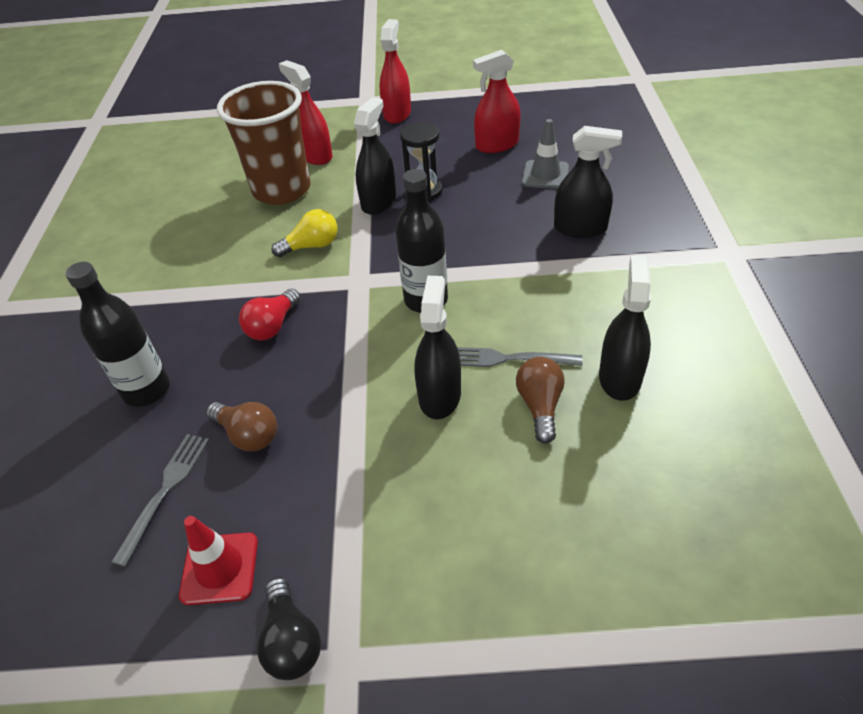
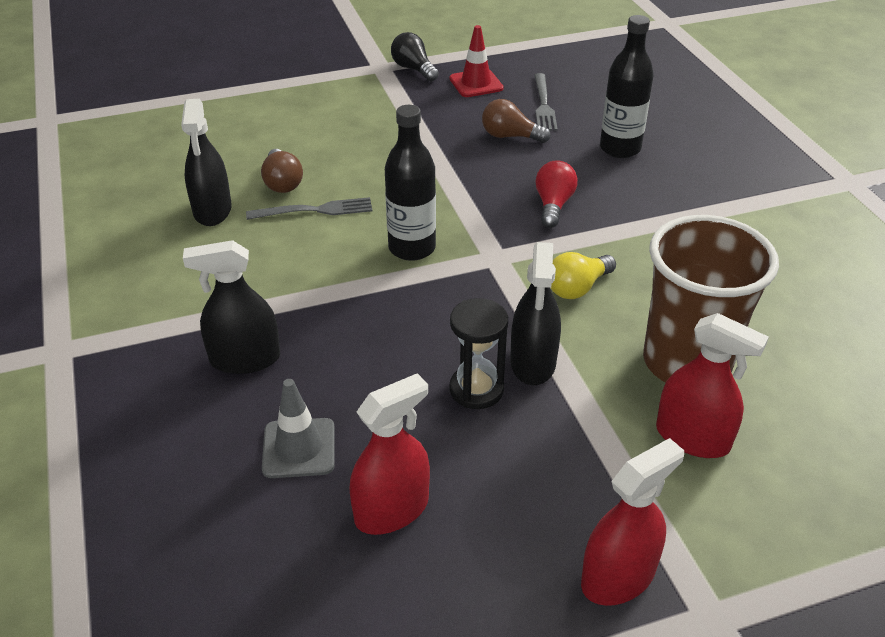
camera: 160 degrees right, 5 degrees down
(397, 114) = (618, 577): red spray bottle -> red spray bottle turned 120 degrees counterclockwise
(439, 395) = (369, 178): black spray bottle -> none

